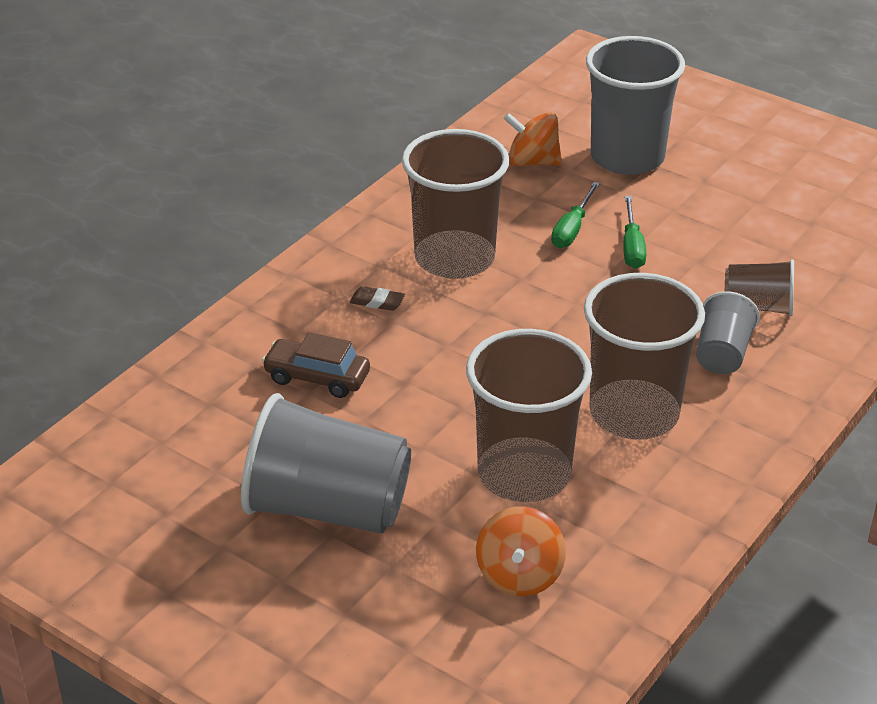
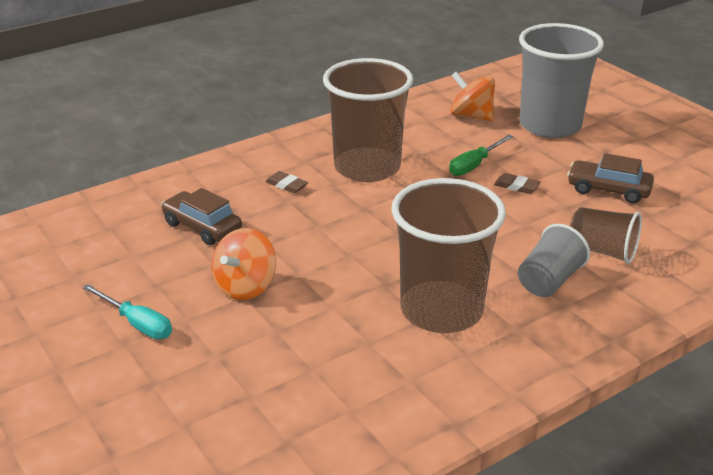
camera: 20 degrees right, 5 degrees down
(328, 508) = (137, 324): grey cup -> turquoise screwdriver
(519, 575) = (253, 420): orange spinning top -> orange spinning top (245, 286)
(524, 473) = (315, 336): brown cup -> none
(632, 247) = (516, 186): green screwdriver -> brown eraser
(729, 230) = (608, 190): none -> brown car

